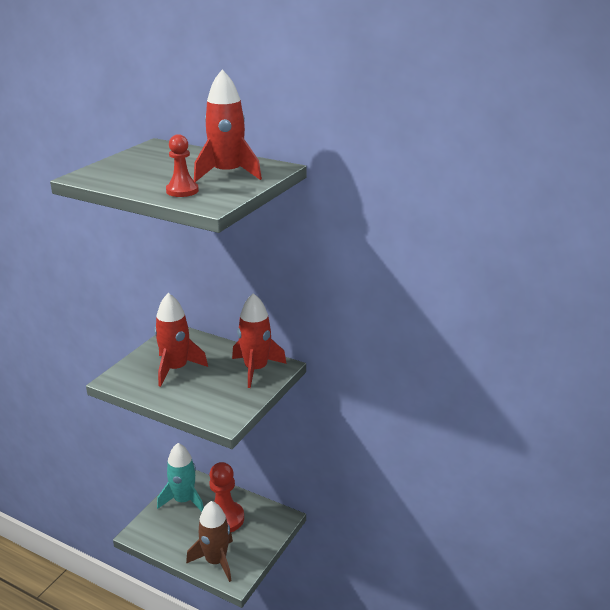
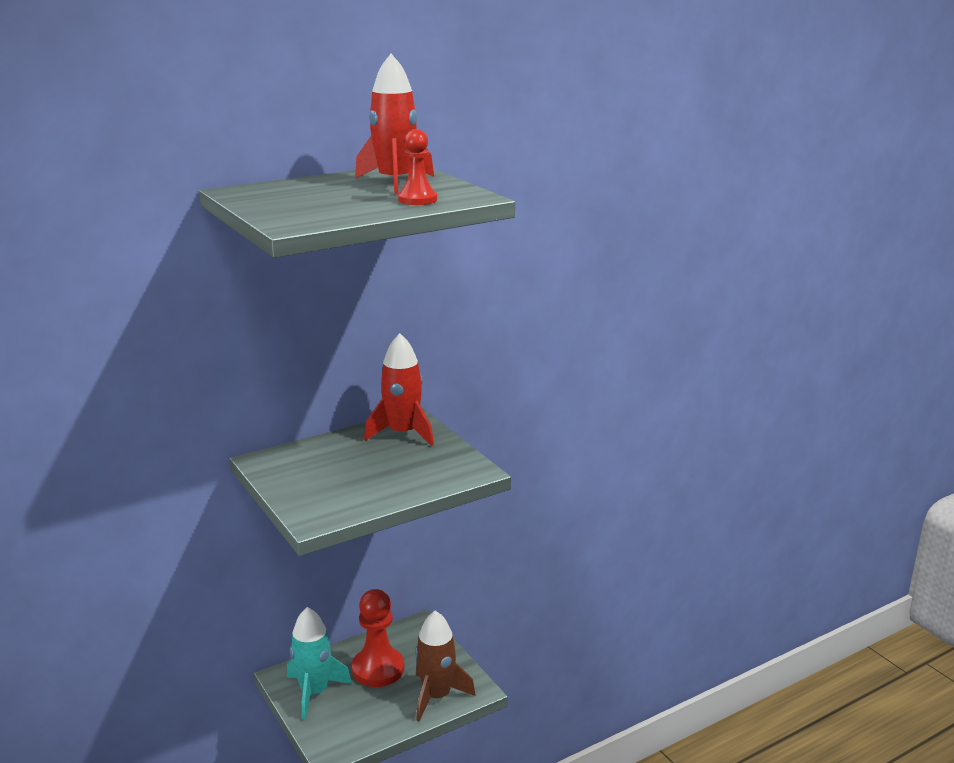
camera: 60 degrees left, 5 degrees down
(176, 369) = (342, 476): red rocket -> none

